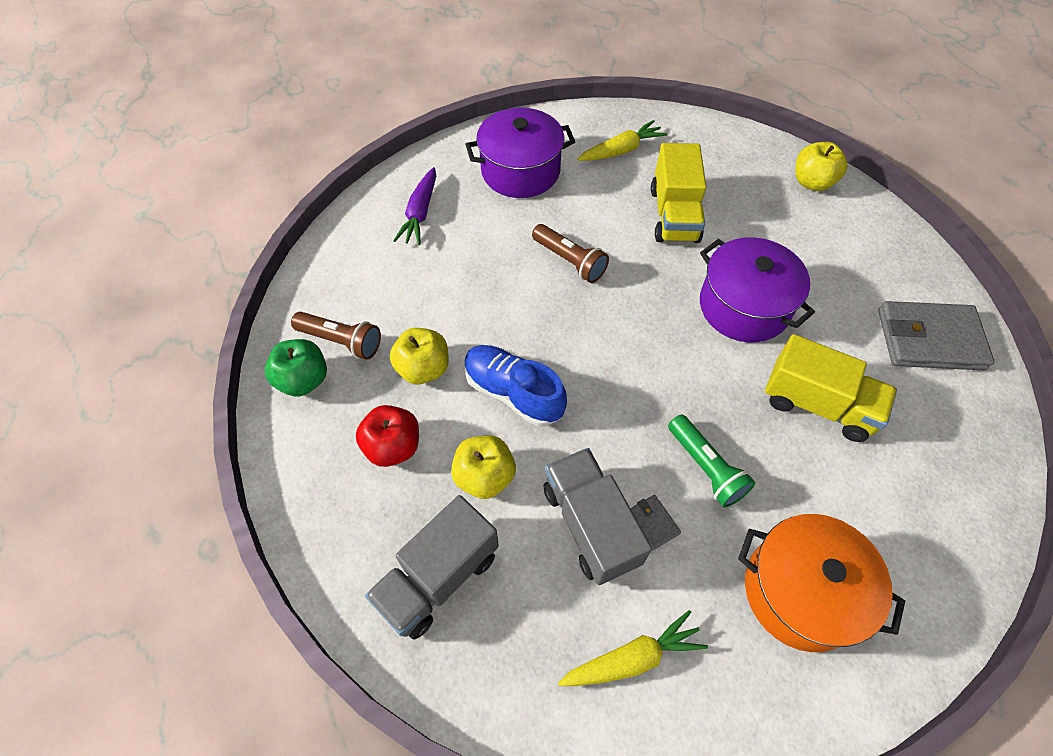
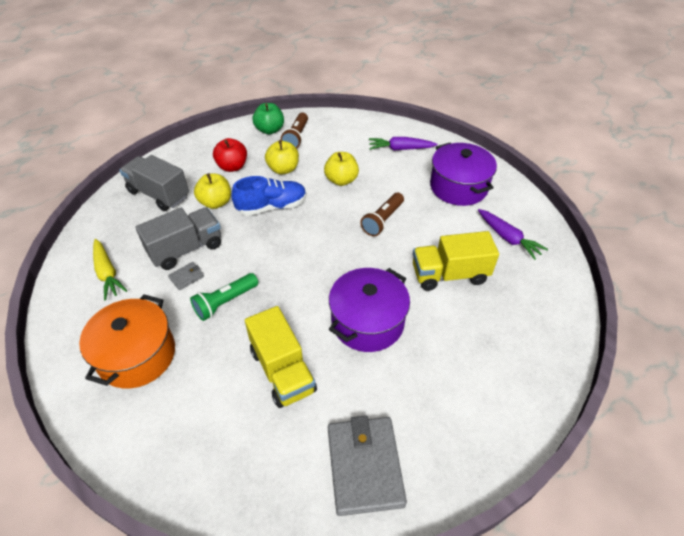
camera: 80 degrees right, 10 degrees down
(513, 393) = (272, 207): blue shoe -> blue shoe turned 45 degrees clockwise
(621, 150) = (507, 238): yellow carrot -> purple carrot
(812, 182) = (534, 375): yellow apple -> yellow apple (341, 180)
(817, 404) = (282, 370): yellow truck -> yellow truck turned 45 degrees counterclockwise

